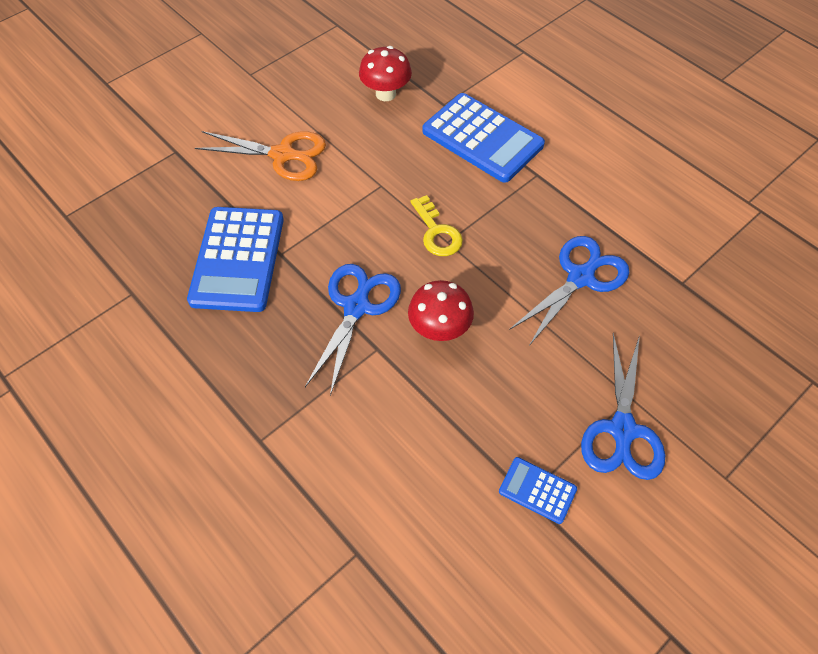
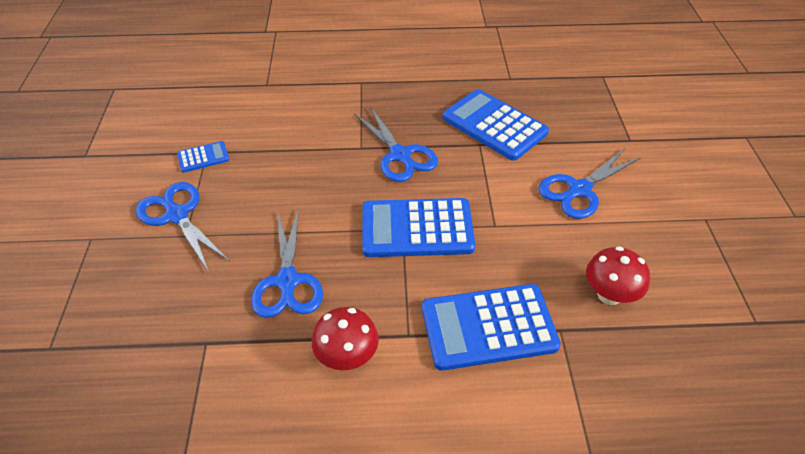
camera: 130 degrees right, 10 degrees down
(283, 155) = (579, 190): orange scissors -> blue scissors
(437, 232) = (417, 228): yellow key -> blue calculator
(439, 329) = (340, 180): red mushroom -> red mushroom (347, 357)

